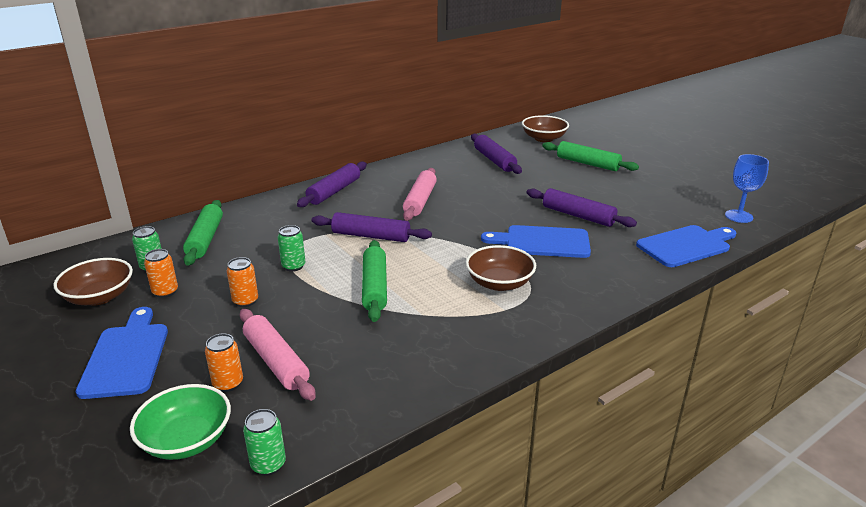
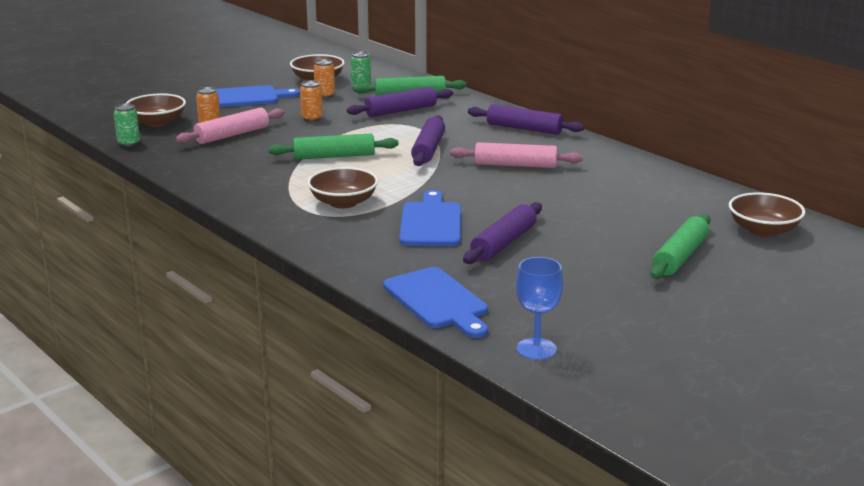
camera: 85 degrees right, 5 degrees down
(187, 440) = (157, 122): green bowl -> brown bowl
(293, 266) = (367, 127): green can -> none
(494, 160) = (656, 199): purple rolling pin -> purple rolling pin (401, 111)

